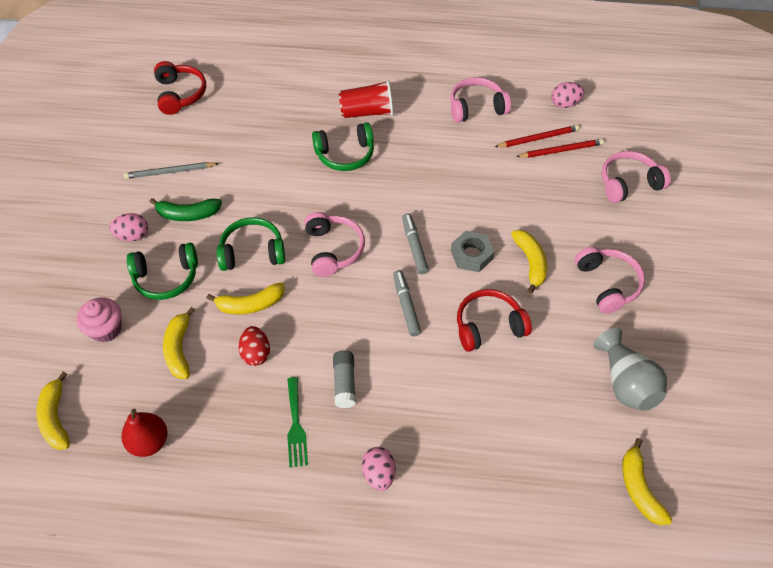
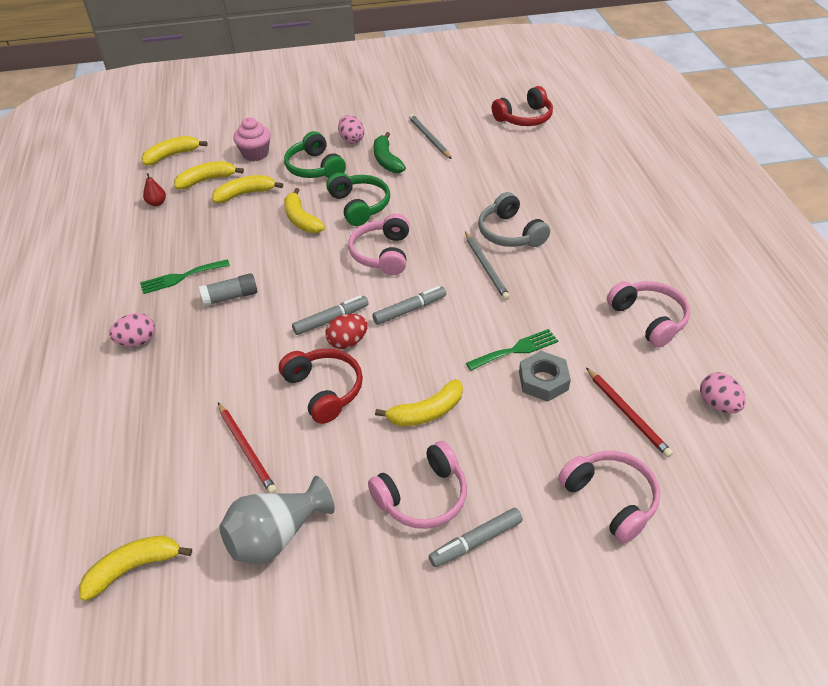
camera: 75 degrees right, 10 degrees down
(131, 384) = (207, 180): none -> yellow banana
(149, 442) = (157, 203): red pear -> red pear, size x0.60
(256, 353) = (250, 236): red egg -> red egg (347, 342)
(333, 249) = (382, 254): pink headphones -> pink headphones turned 120 degrees clockwise
(345, 154) = (510, 233): green headphones -> grey headphones
(367, 112) = (580, 234): red cup -> none
(381, 182) = (486, 267): none -> grey pencil
(471, 255) = (417, 357): grey nut -> grey nut (543, 381)
(483, 191) = (516, 350): none -> green fork
(538, 138) = (634, 386): red pencil -> red pencil (246, 449)
(649, 263) = (476, 541): none -> grey marker

